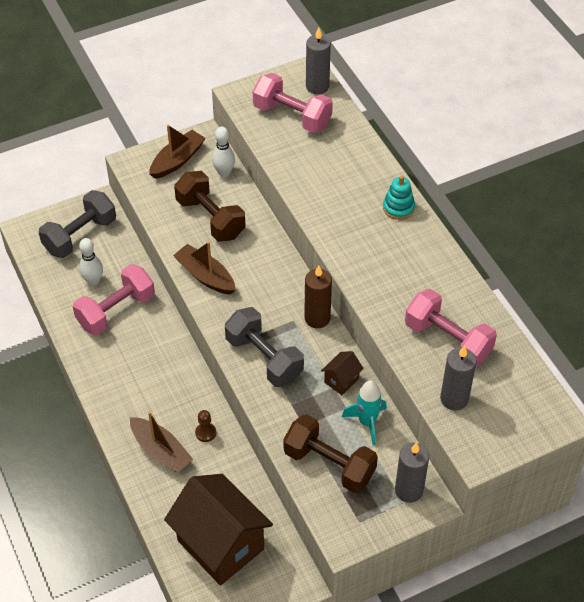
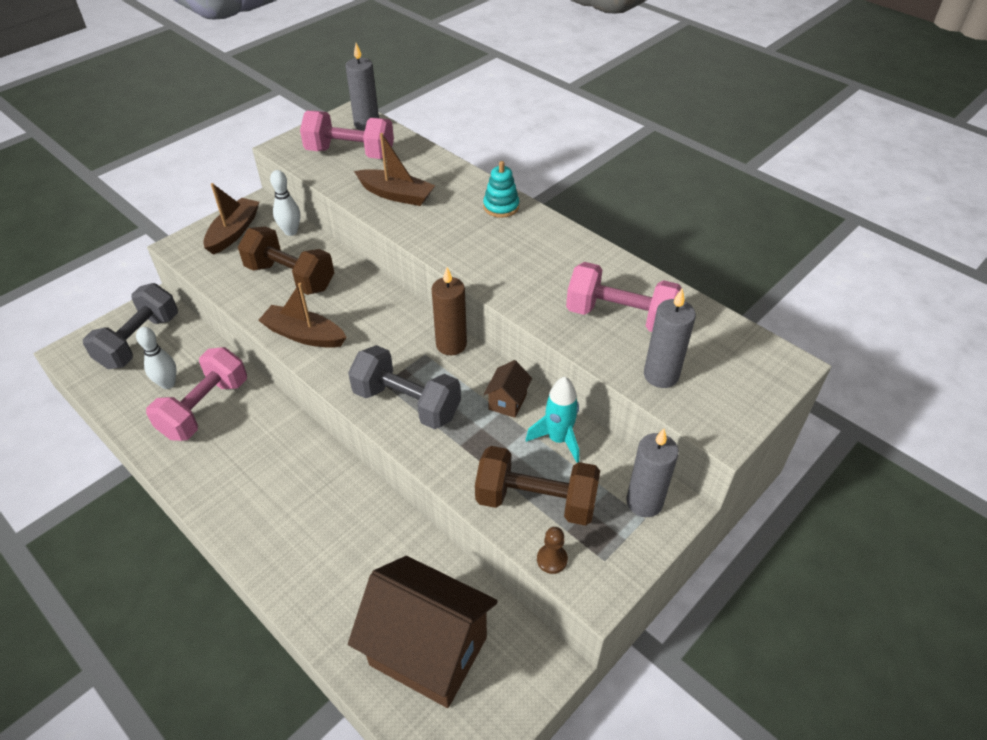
camera: 20 degrees left, 5 degrees down
(161, 451) = (310, 554): brown boat -> brown boat (396, 195)
(205, 433) = (360, 515): brown pawn -> brown pawn (552, 559)

